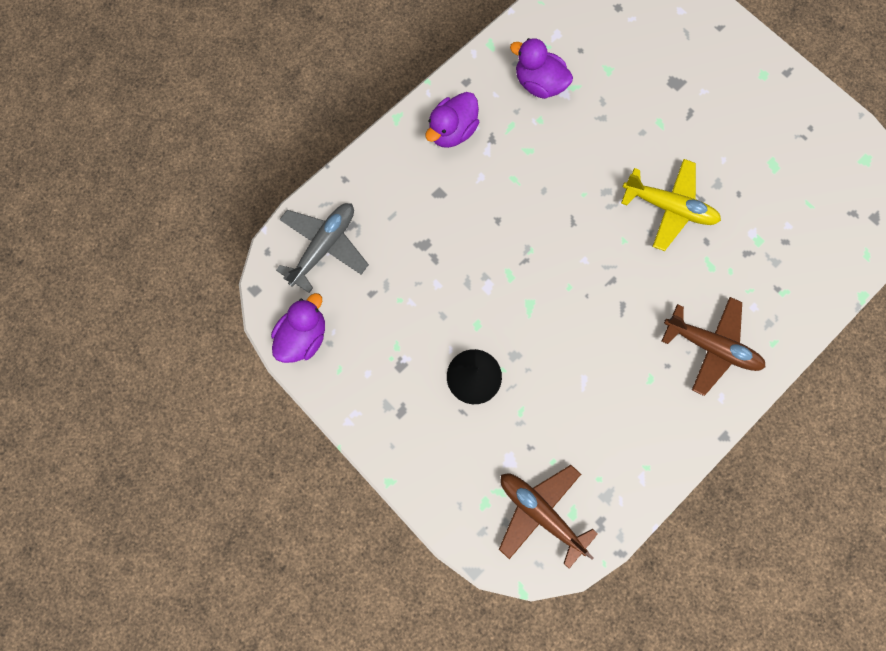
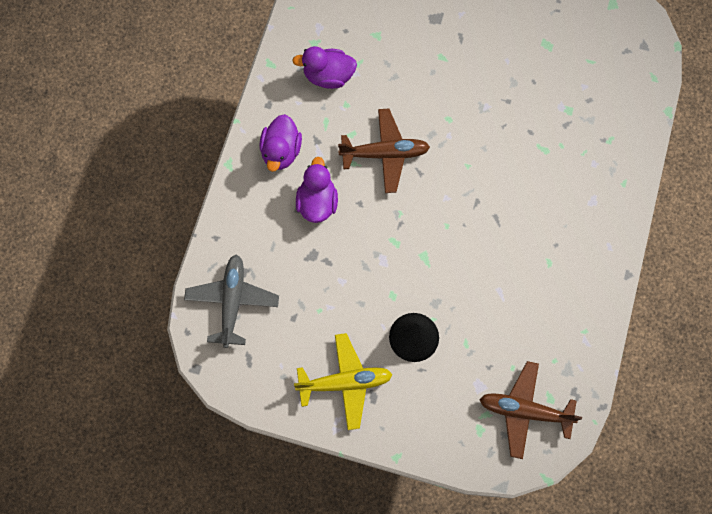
camera: 30 degrees left, 5 degrees down
(304, 336) = (259, 382): purple duck -> purple duck (317, 202)
(668, 207) = (486, 121): yellow plane -> yellow plane (345, 382)
(710, 346) = (579, 212): brown plane -> brown plane (385, 154)

